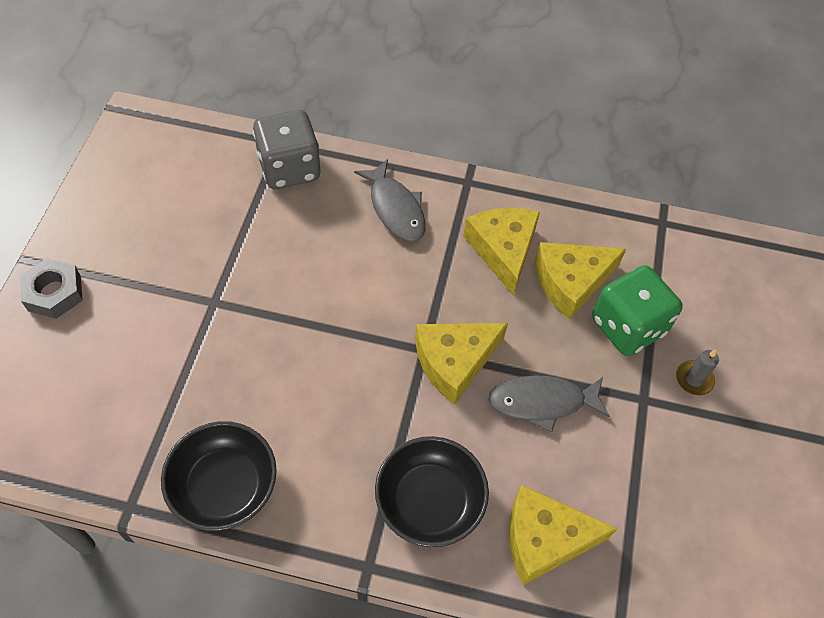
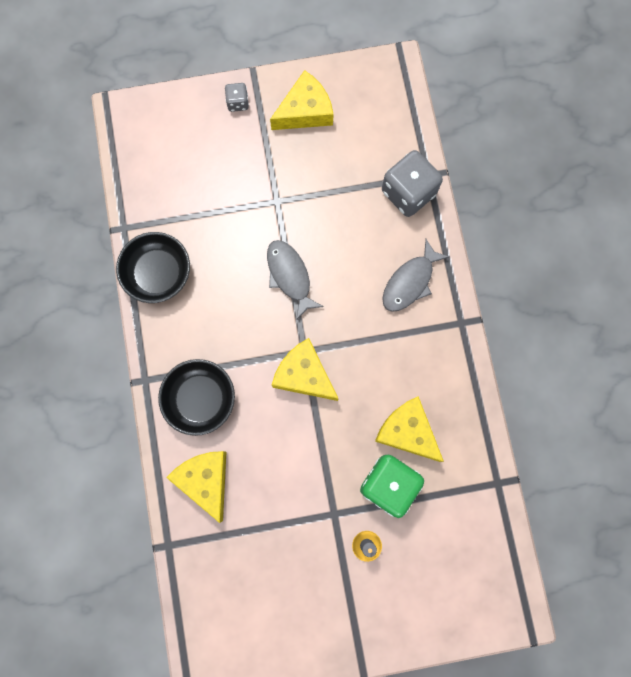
camera: 70 degrees right, 20 degrees up
(54, 293) = (238, 103): grey nut -> grey dice
(503, 250) = (412, 372): yellow cheese -> yellow cheese (305, 111)
(542, 402) = (300, 445): grey fish -> grey fish (290, 276)

